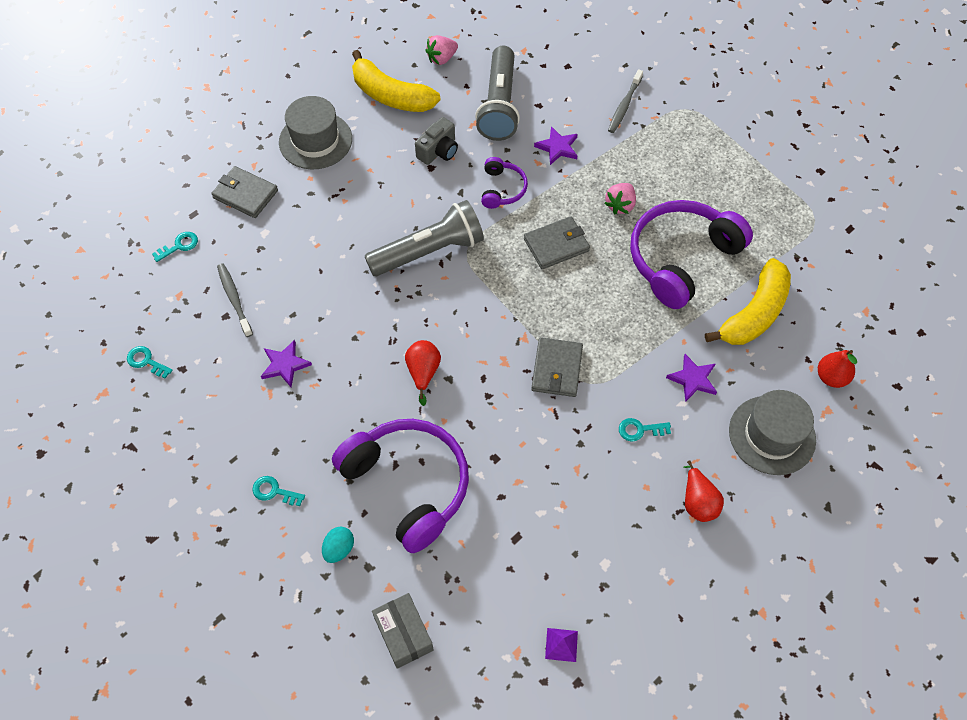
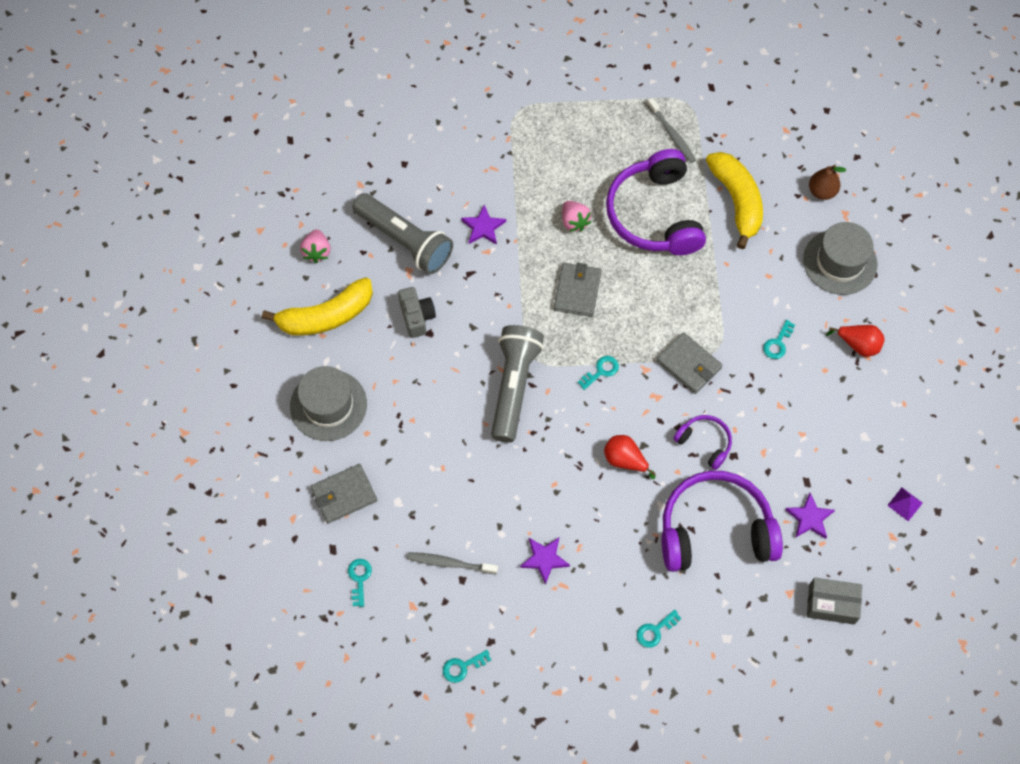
camera: 55 degrees left, 5 degrees up
(339, 549) = (735, 610): turquoise egg -> none
(495, 305) = (601, 371): none -> turquoise key
(502, 189) = (493, 294): purple headphones -> purple headphones (704, 443)
(624, 105) = (479, 151): grey toothbrush -> grey toothbrush (672, 134)
(693, 379) = (761, 280): purple star -> purple star (809, 518)
(831, 377) = (822, 192): red pear -> brown pear

